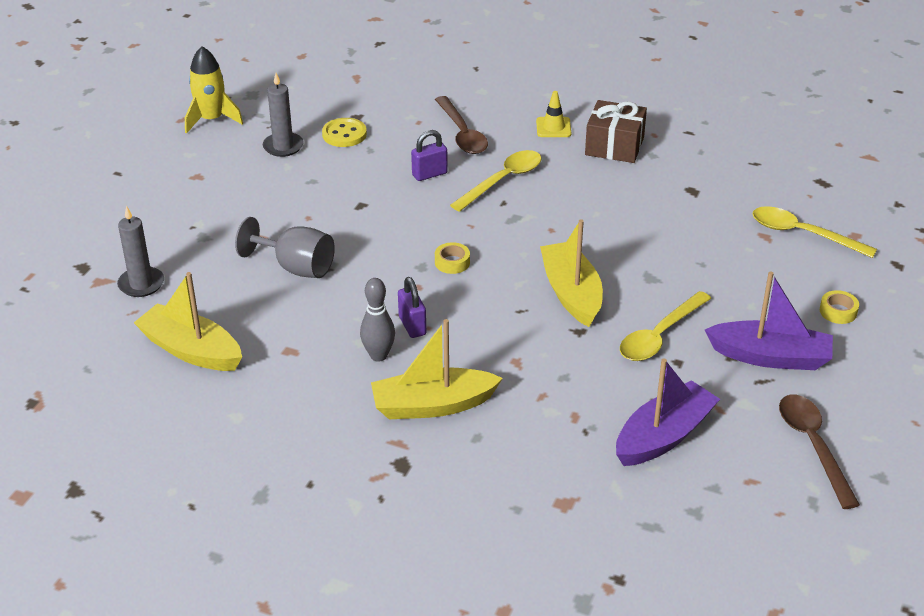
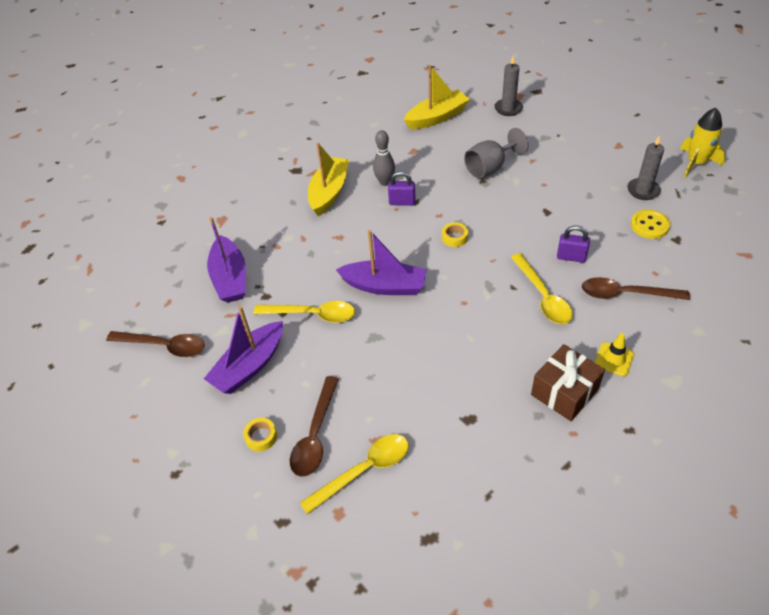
camera: 120 degrees right, 10 degrees up
(429, 174) = (571, 257): purple padlock -> purple padlock turned 75 degrees counterclockwise
(571, 293) = (384, 286): yellow boat -> purple boat
(659, 336) = (312, 314): yellow spoon -> yellow spoon turned 120 degrees clockwise
(799, 276) = (315, 435): none -> brown spoon

